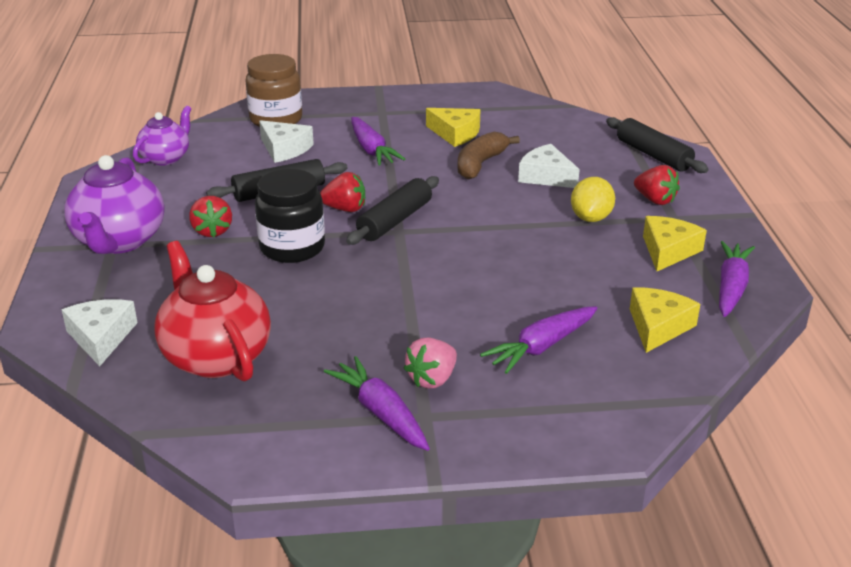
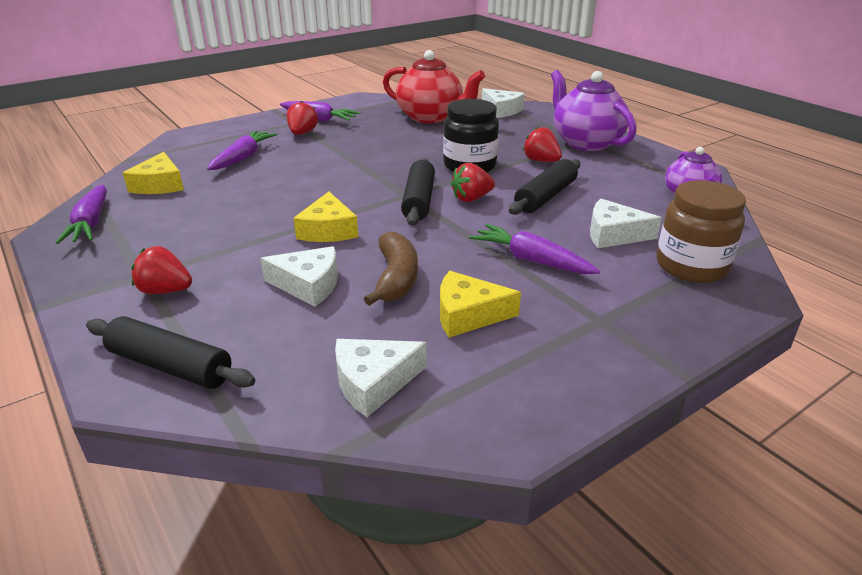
camera: 150 degrees right, 0 degrees up
(432, 379) = (302, 133): pink strawberry -> red strawberry
(539, 121) = (373, 382): none -> white cheese
(591, 218) = (236, 250): yellow lemon -> none
(668, 251) = (150, 239): yellow cheese -> yellow cheese (328, 230)

